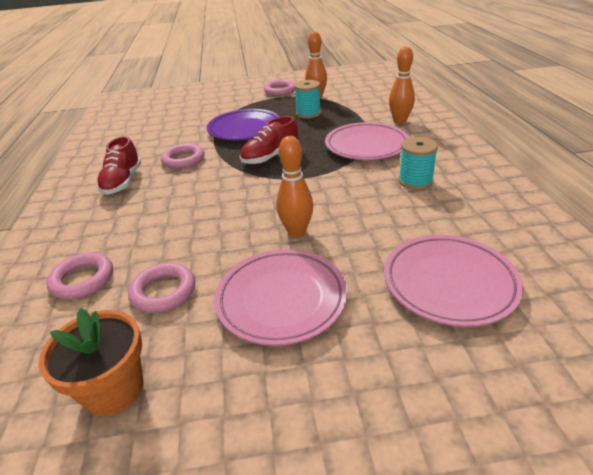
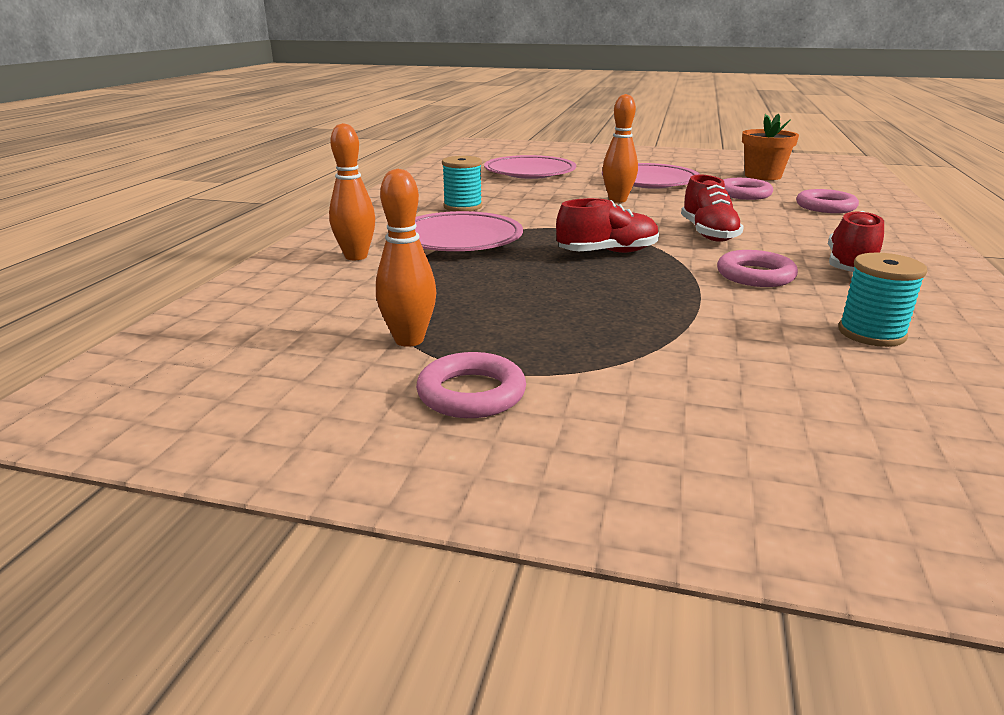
camera: 160 degrees left, 10 degrees down
(208, 195) = (708, 233): none -> red shoe
(244, 129) = (631, 302): purple plate -> none
(308, 113) = (478, 304): turquoise spool -> turquoise spool (871, 333)

